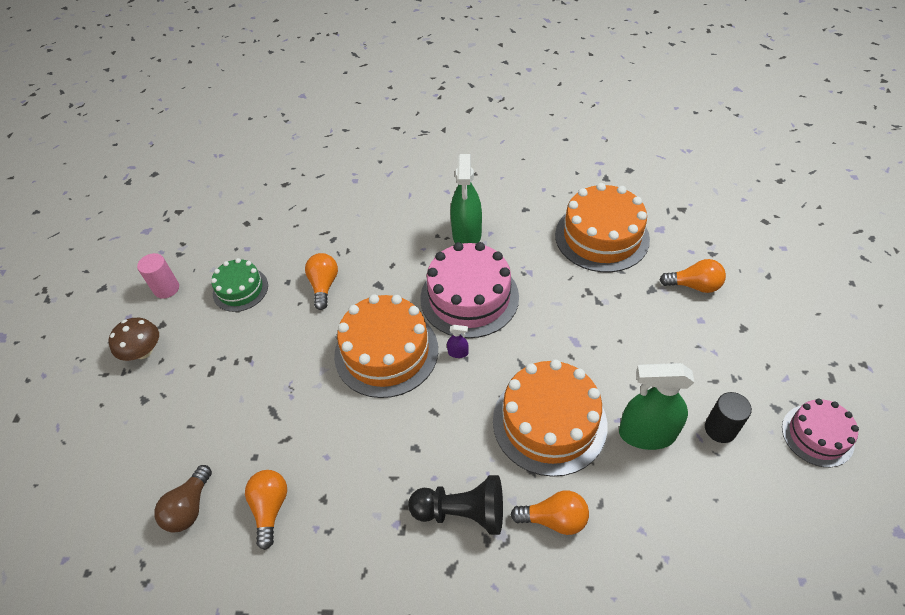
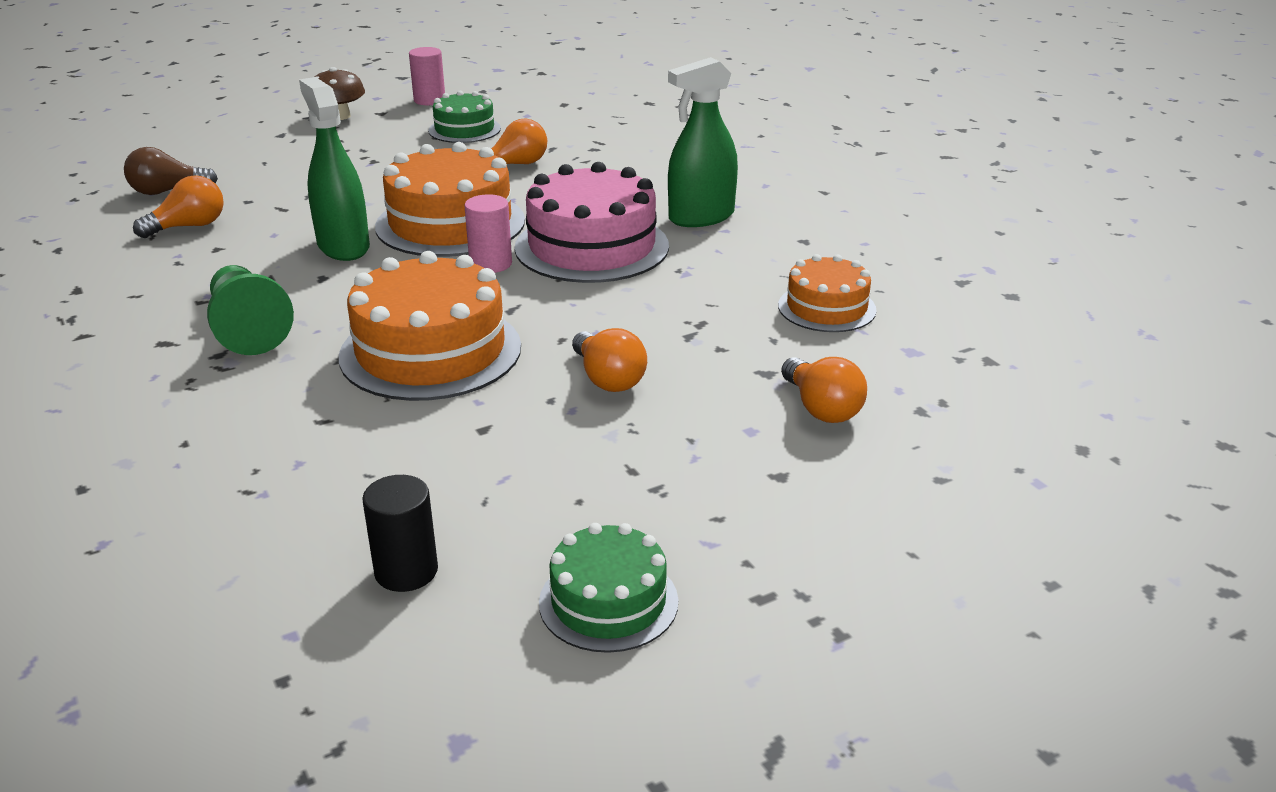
camera: 55 degrees right, 20 degrees down
(458, 353) = (490, 264): purple spray bottle -> pink cylinder
(462, 512) = (248, 329): black pawn -> green pawn
(554, 519) = (276, 392): orange light bulb -> orange light bulb (608, 379)
(602, 236) = (826, 308): orange cake -> orange cake, size x0.58
(646, 434) = (471, 430): green spray bottle -> green spray bottle (343, 246)
(720, 429) = (536, 494): black cylinder -> black cylinder (406, 571)
(817, 435) = (608, 602): pink cake -> green cake

